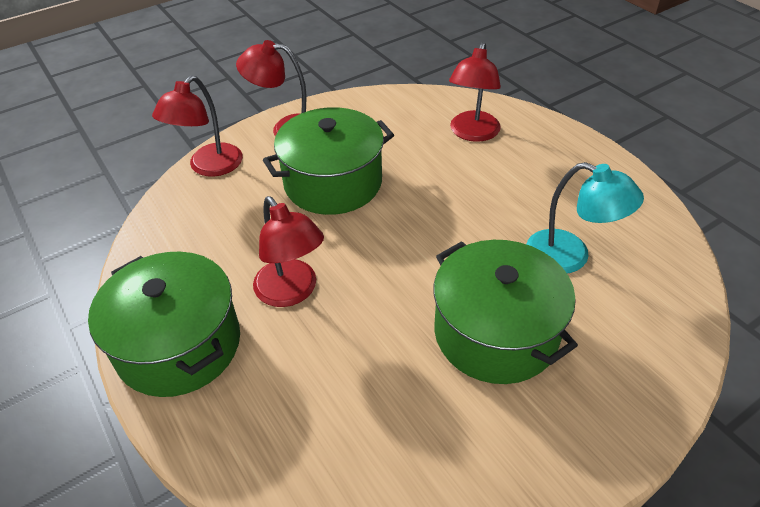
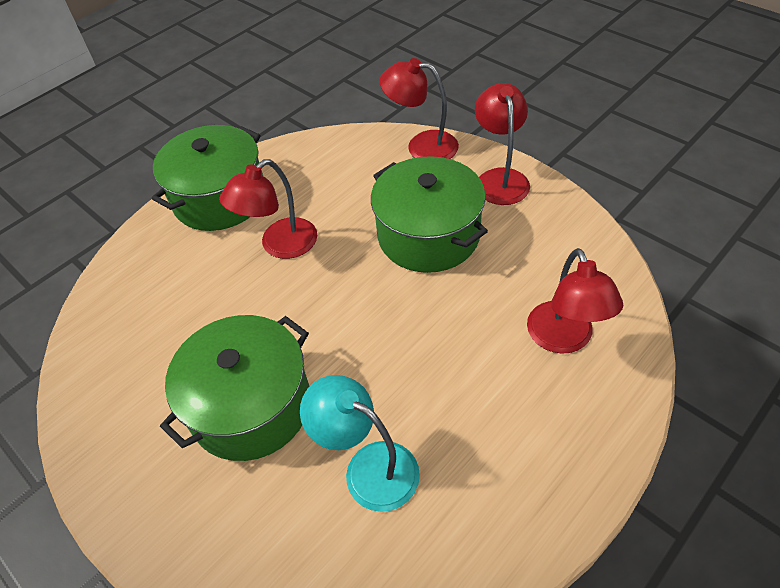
camera: 80 degrees right, 5 degrees up
(472, 133) = (564, 339): red lamp -> red lamp turned 105 degrees counterclockwise
(570, 256) = (368, 467): turquoise lamp -> turquoise lamp turned 105 degrees clockwise

